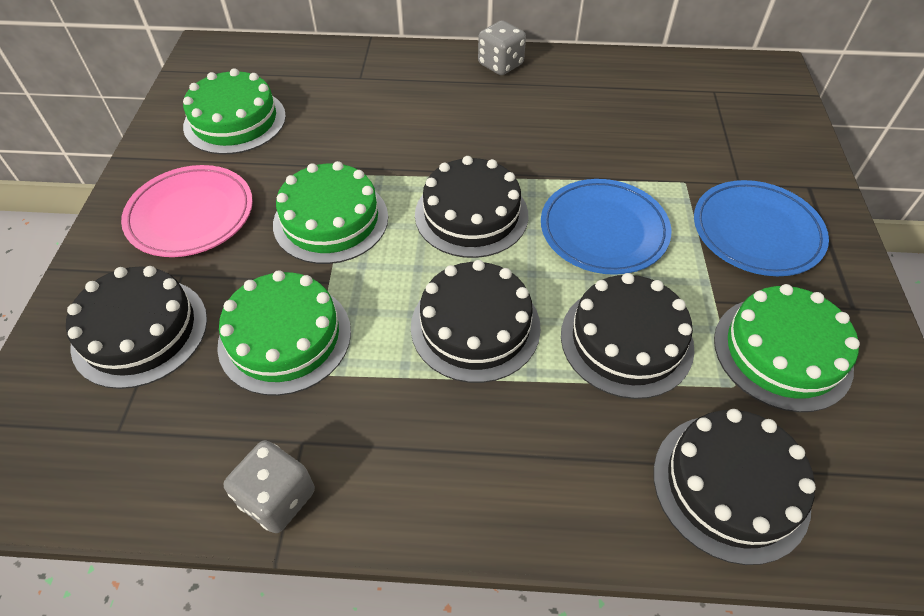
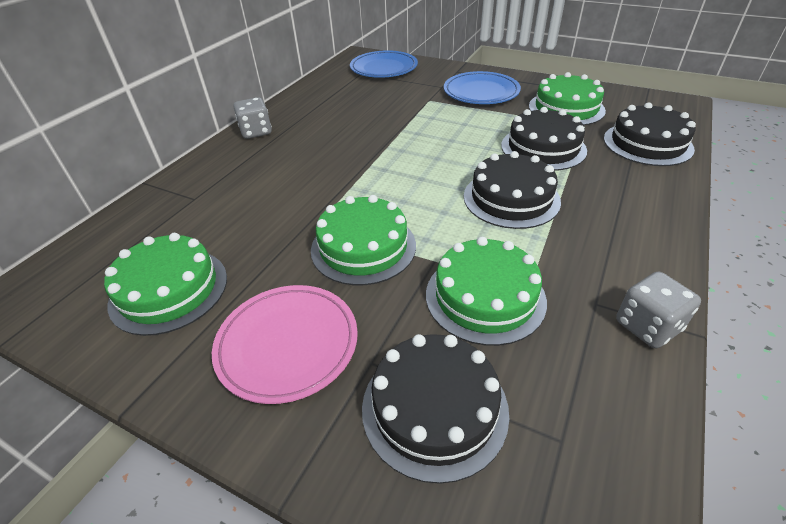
camera: 65 degrees left, 10 degrees down
(471, 214) = (405, 178): black cake -> none
(603, 230) = (452, 134): blue plate -> blue plate (384, 68)

